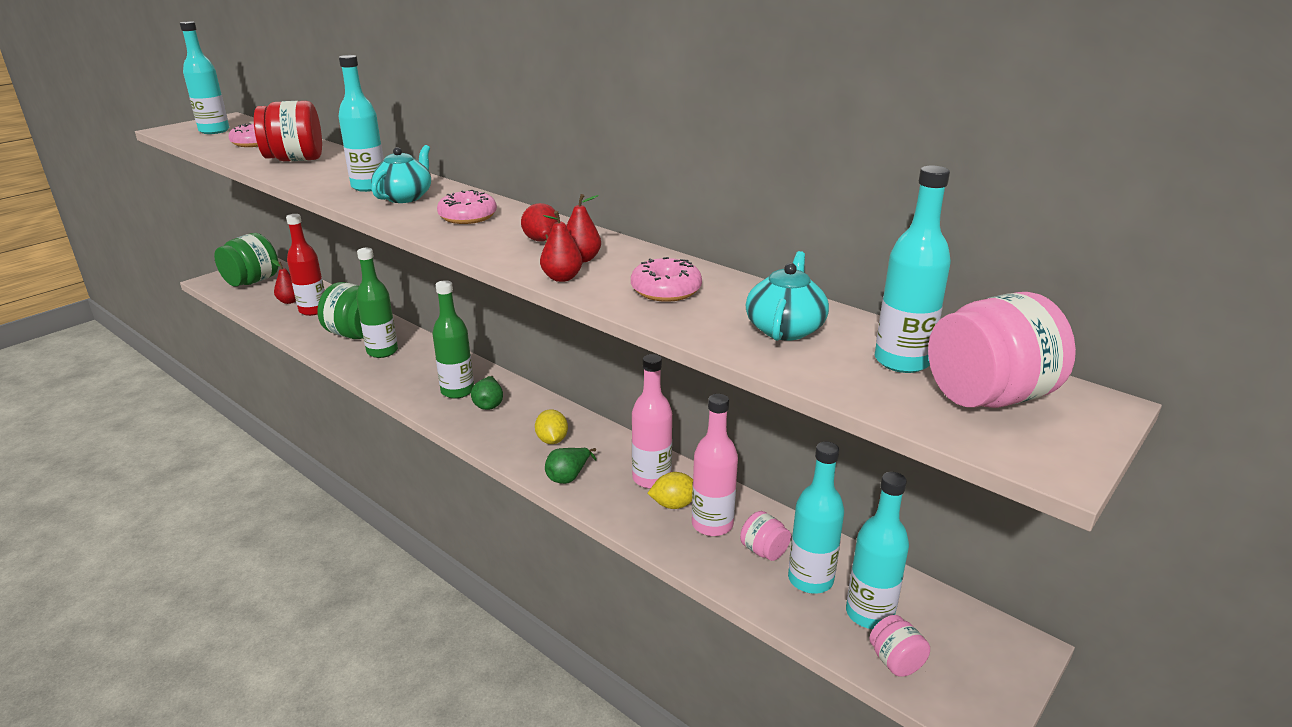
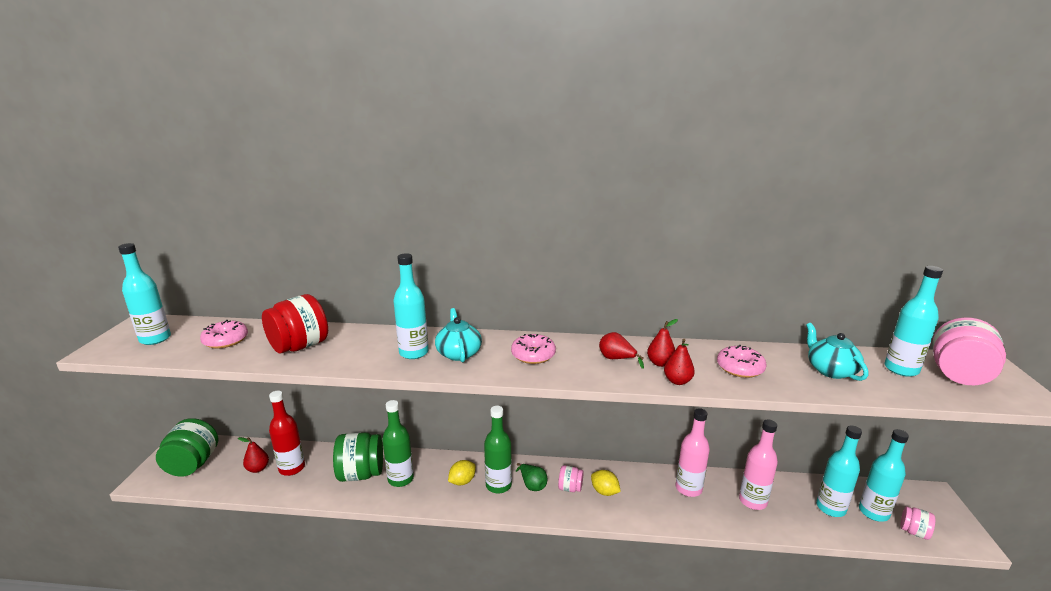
camera: 35 degrees left, 5 degrees down
(569, 477) = (647, 512): green pear -> none
(674, 504) = (720, 499): yellow lemon -> yellow lemon (462, 481)
(764, 551) = (793, 503): pink jar -> pink jar (570, 488)

